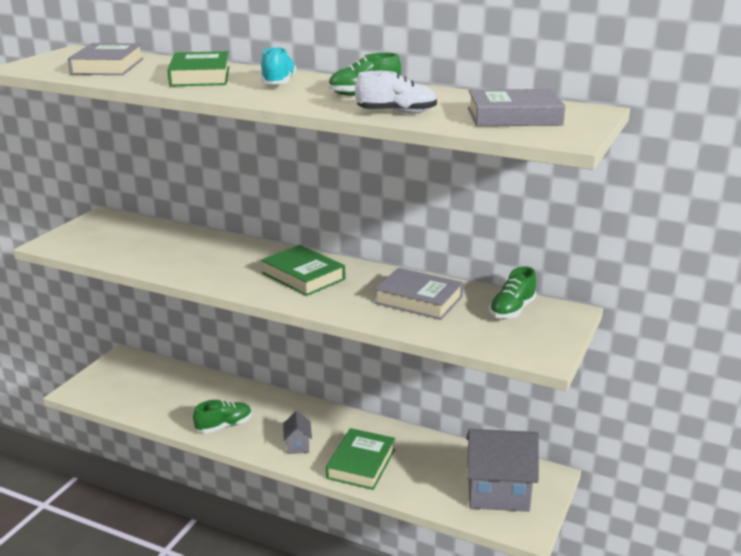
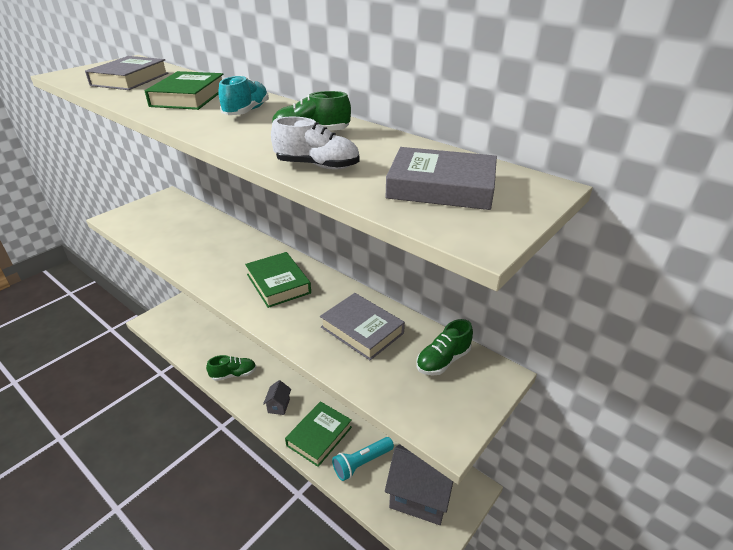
camera: 15 degrees right, 10 degrees up
(422, 478) = (362, 463): none -> turquoise flashlight

